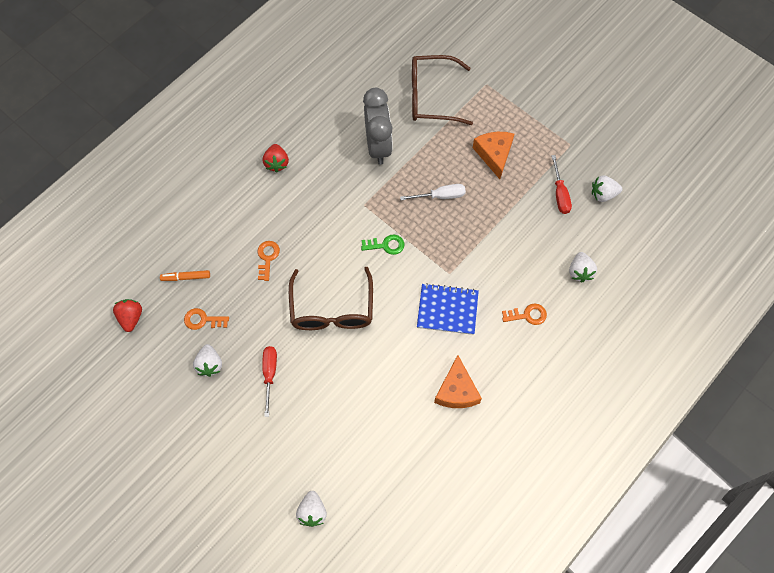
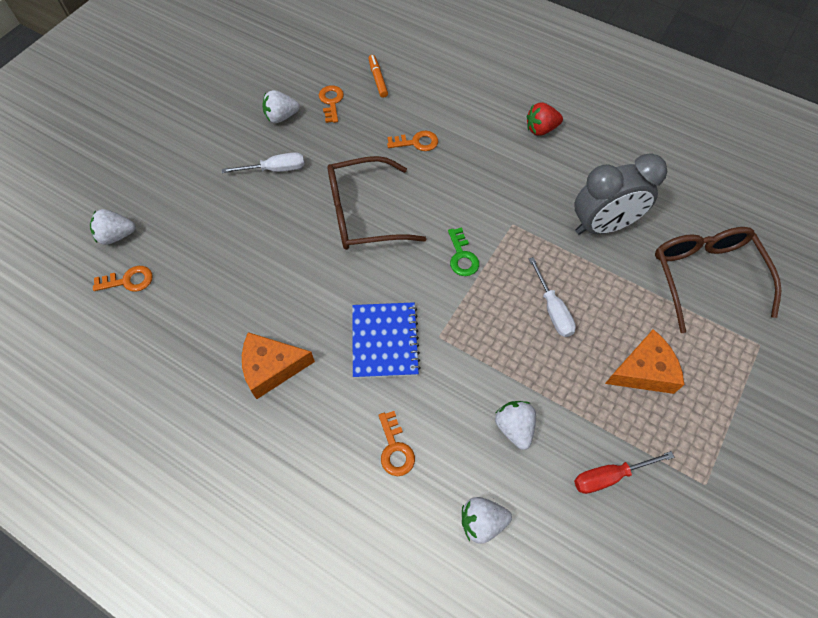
camera: 80 degrees right, 5 degrees down
(131, 318) = (325, 47): red strawberry -> none
(269, 374) = (275, 169): red screwdriver -> white screwdriver
(360, 500) = (128, 281): none -> orange key
(603, 194) = (632, 549): white strawberry -> white strawberry (514, 427)

